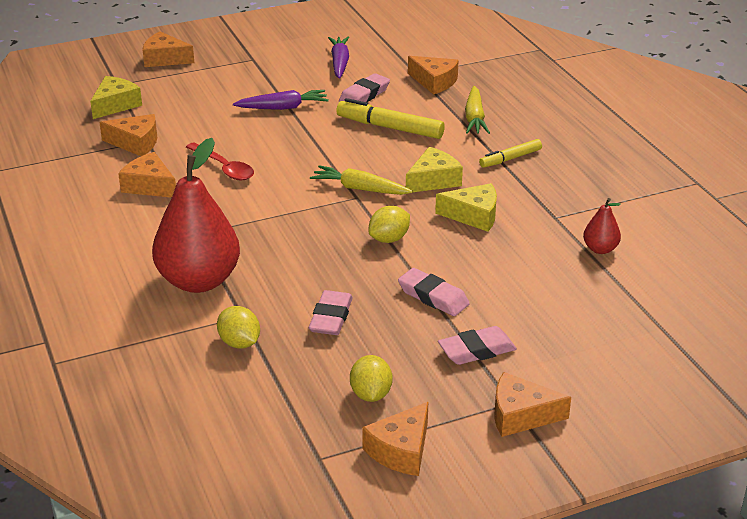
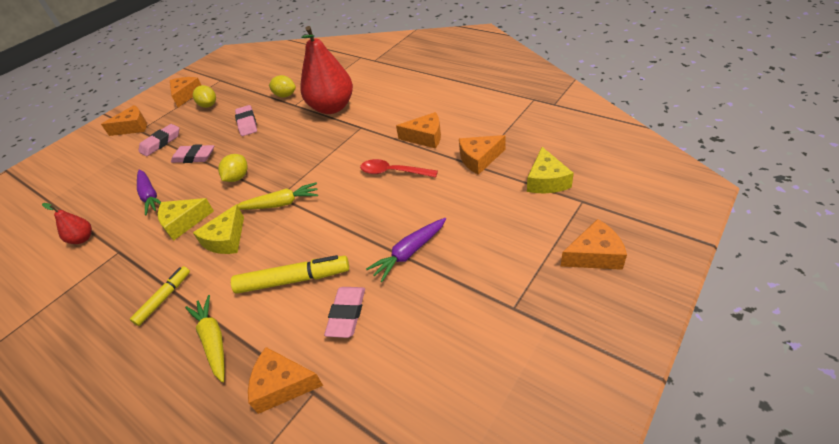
camera: 155 degrees right, 10 degrees up
(339, 63) = (415, 358): purple carrot -> purple carrot (150, 196)

